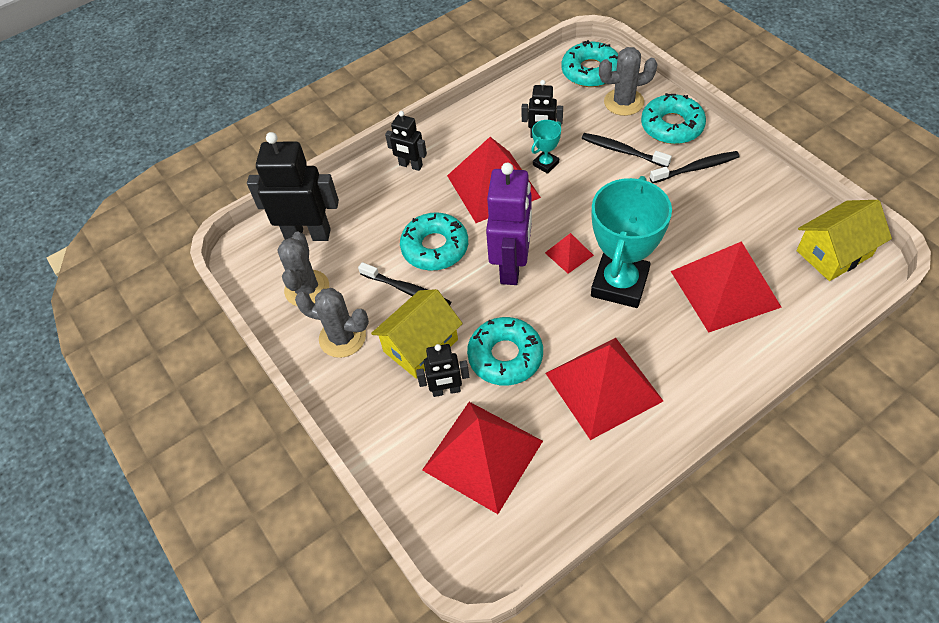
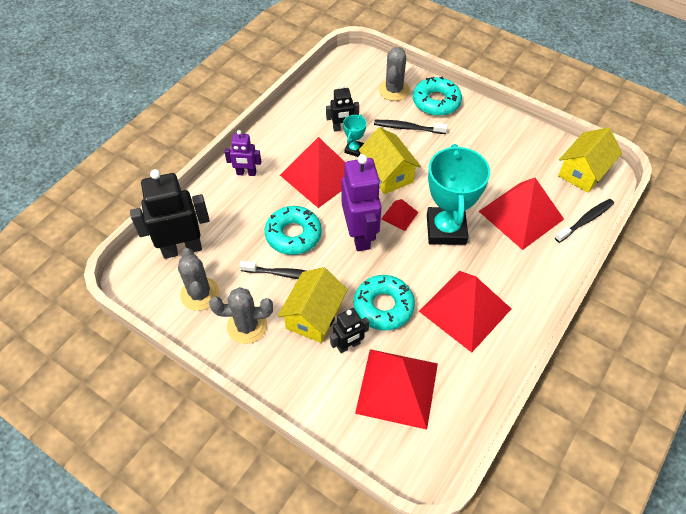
camera: 25 degrees left, 0 degrees up
(410, 165) = (246, 173): black robot -> purple robot
(575, 201) = (388, 174): none -> yellow house
(590, 71) = (359, 71): turquoise donut -> none
(623, 102) = (394, 90): grey cactus -> grey cactus turned 45 degrees counterclockwise
(696, 168) = (466, 130): black toothbrush -> black toothbrush (585, 220)

